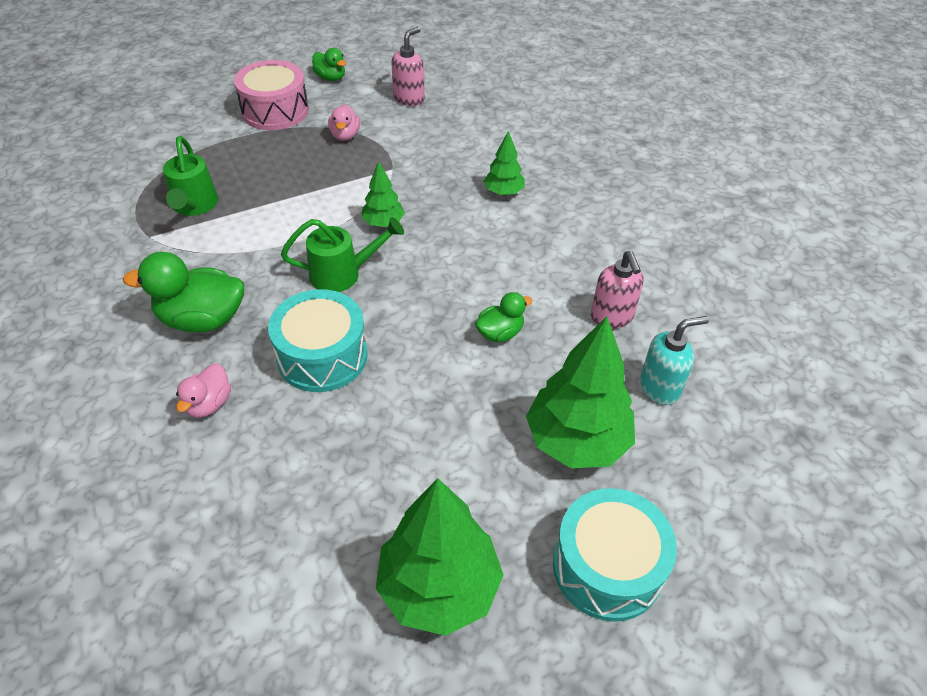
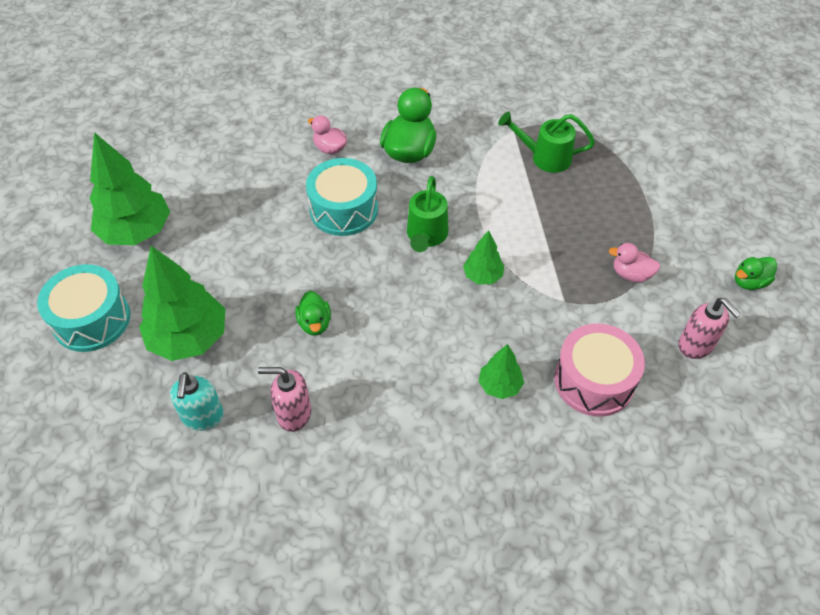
camera: 110 degrees right, 5 degrees up
(275, 111) = (686, 226): pink drum -> pink drum (594, 381)

